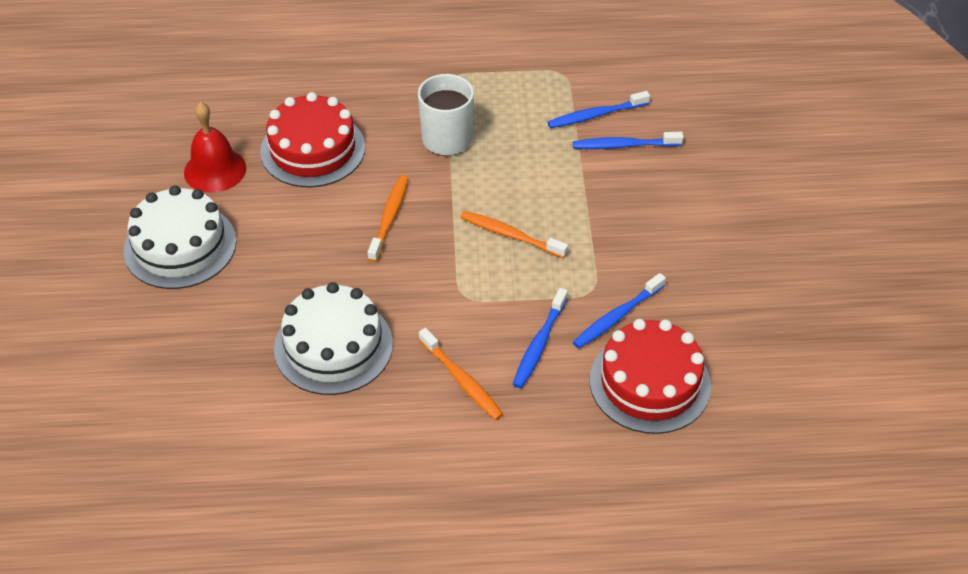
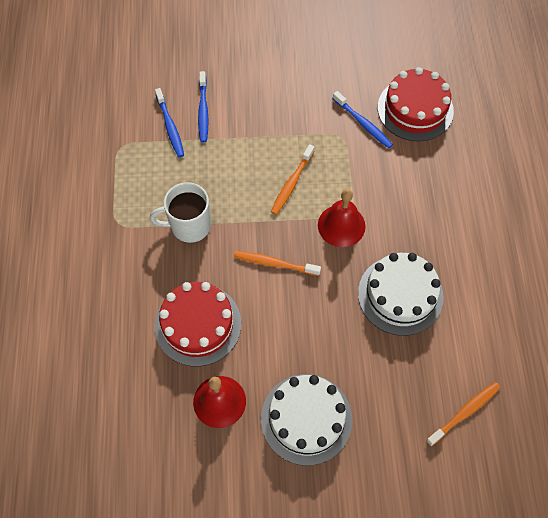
camera: 90 degrees left, 15 degrees up
(443, 286) = (341, 225): none -> red bell
(461, 380) = (422, 213): orange toothbrush -> orange toothbrush (464, 412)
(539, 344) = (389, 168): blue toothbrush -> none

